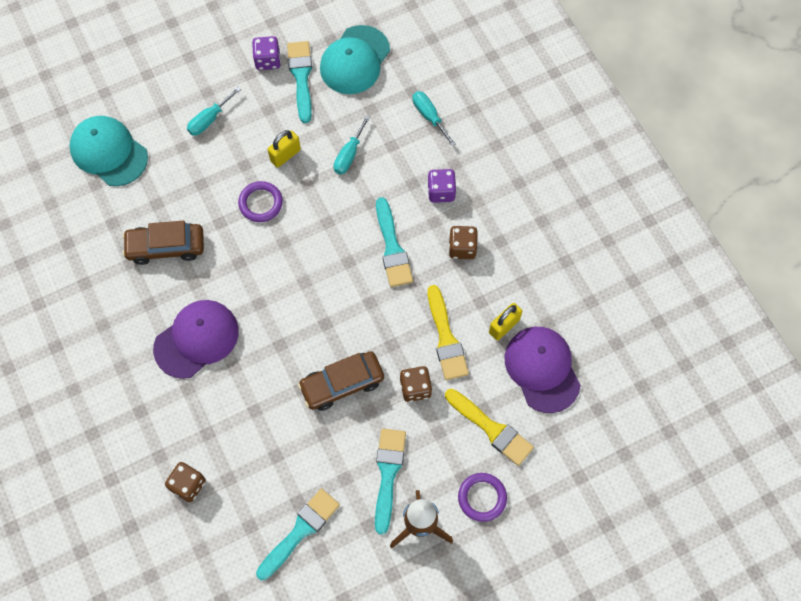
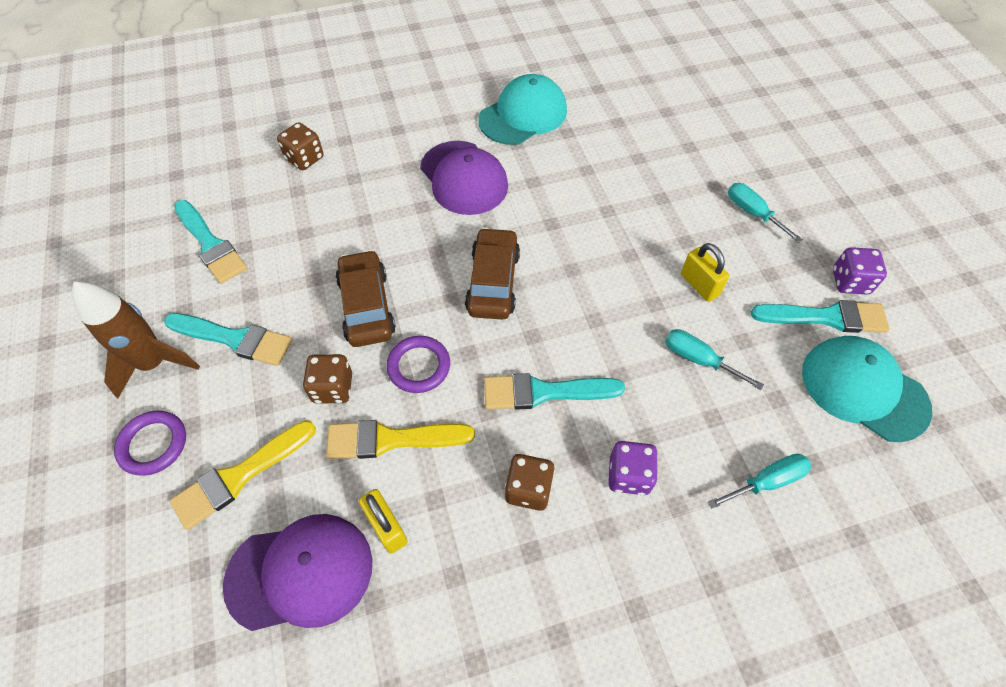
camera: 100 degrees right, 10 degrees down
(109, 152) = (707, 124): turquoise cap -> turquoise cap (523, 115)
(166, 247) = (582, 161): brown car -> brown car (493, 282)
(261, 203) = (630, 252): purple ring -> purple ring (419, 366)

